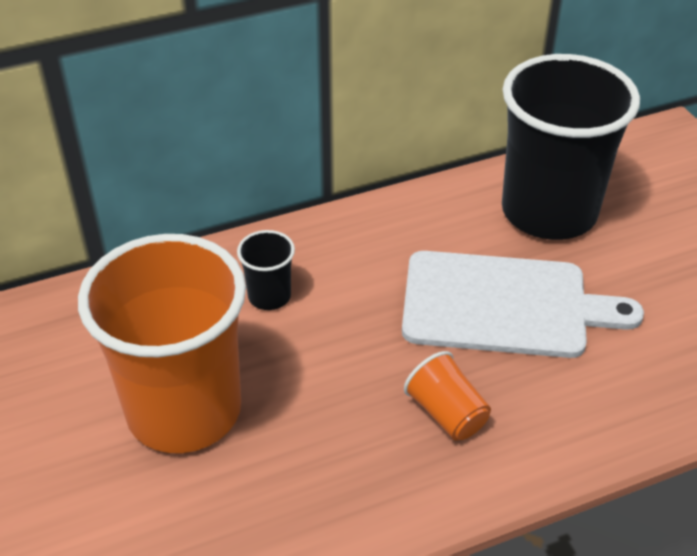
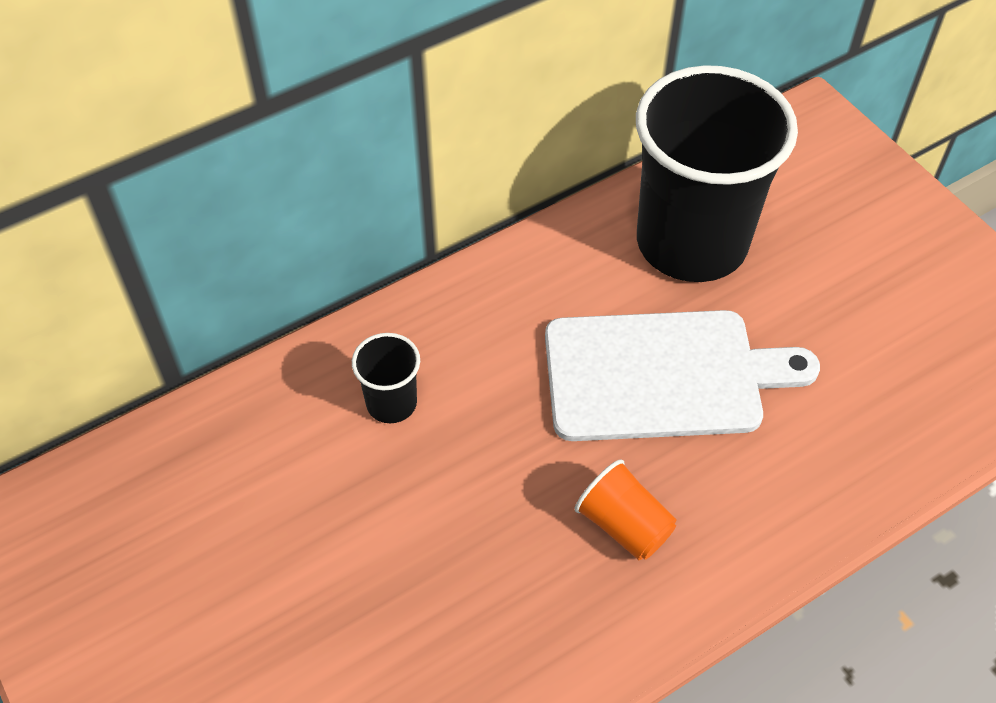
camera: 10 degrees left, 10 degrees up
(184, 410) = (325, 569): orange cup -> none

